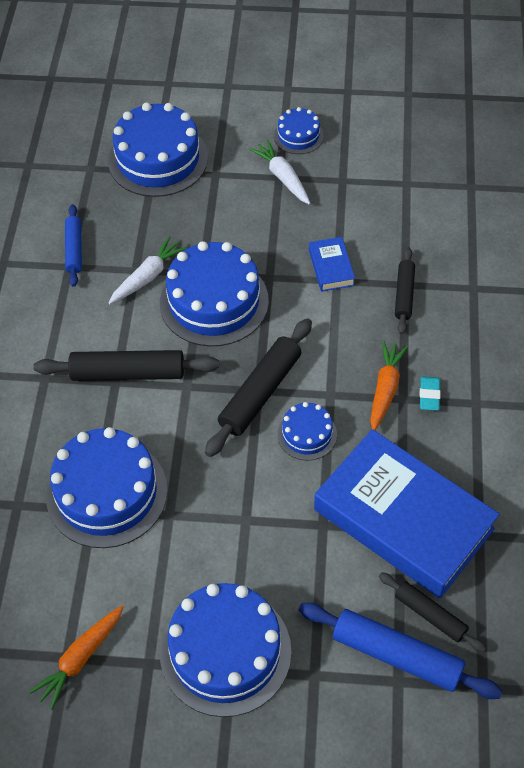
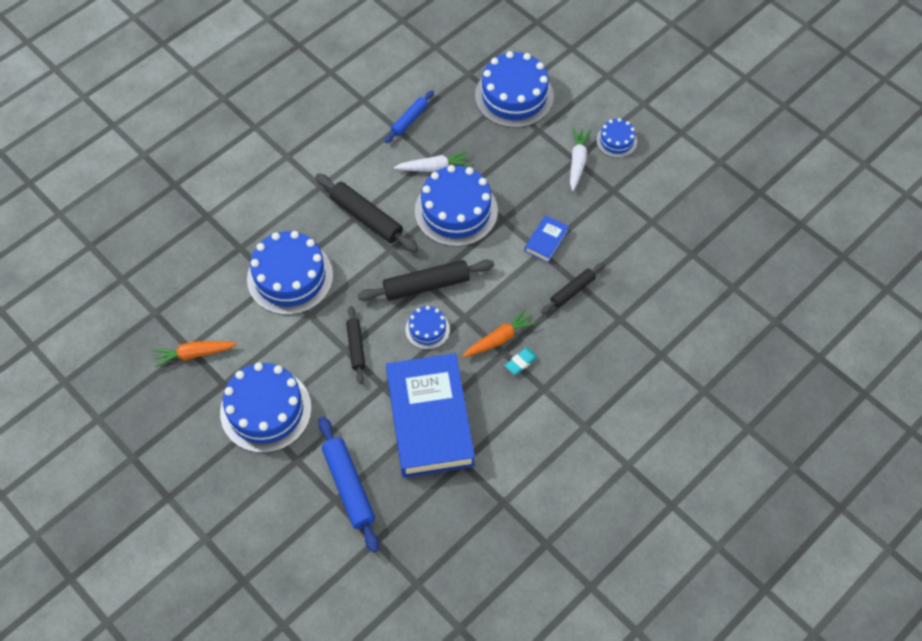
camera: 40 degrees right, 5 degrees up
(430, 615) = (388, 481): black rolling pin -> black rolling pin (356, 347)

